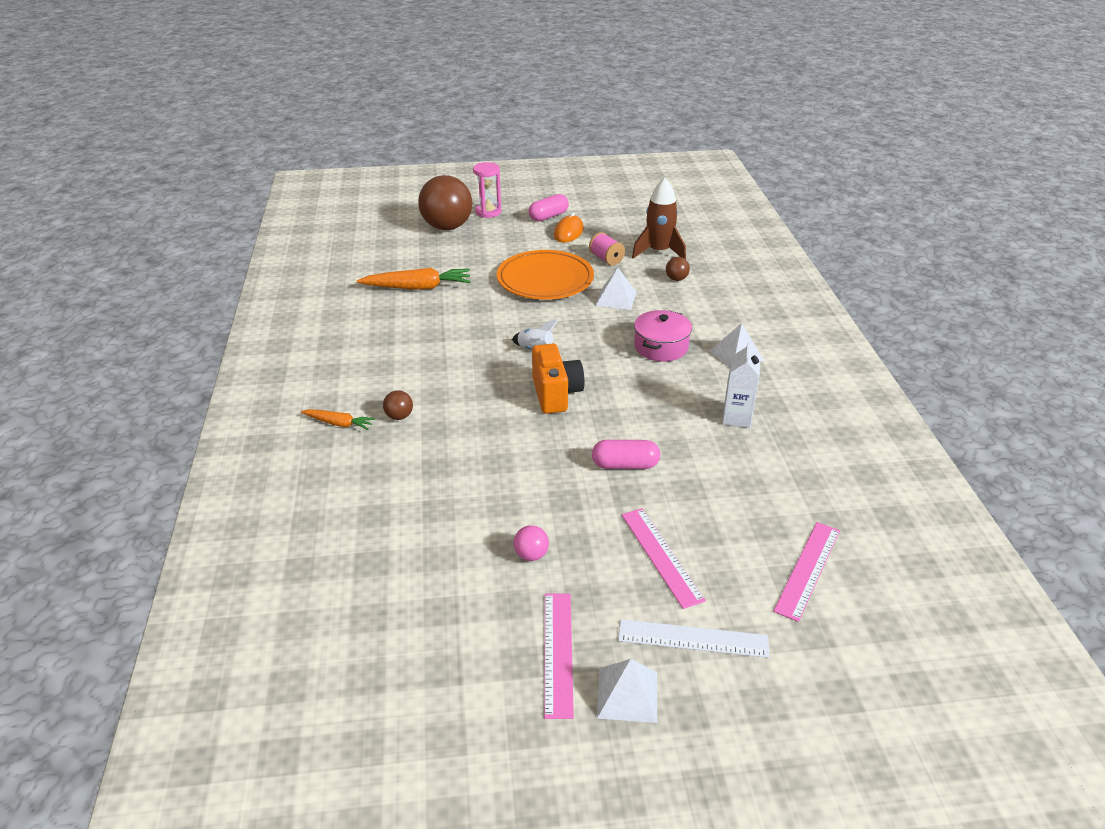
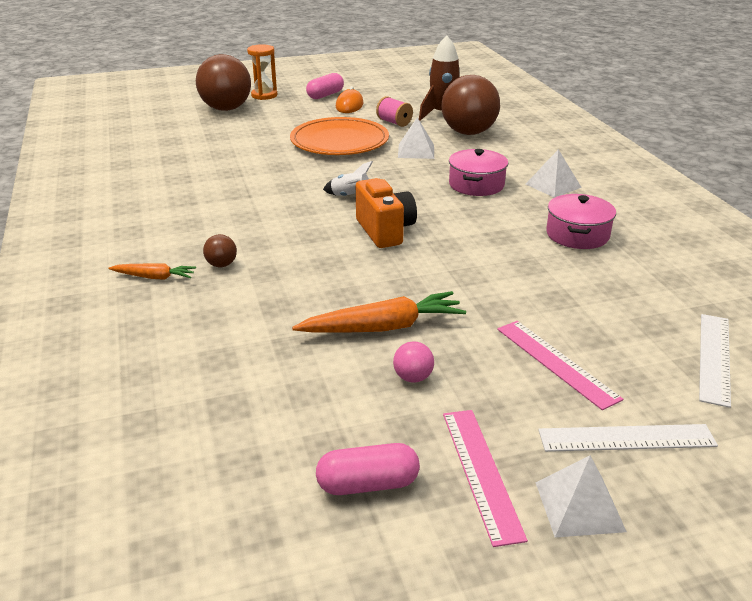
camera: 10 degrees left, 5 degrees down
(418, 287) = (210, 156): orange carrot -> orange carrot (383, 327)
(488, 212) = (264, 95): pink hourglass -> orange hourglass
(625, 465) = (482, 284): pink capsule -> pink capsule (368, 484)
(676, 279) = (468, 133): brown ball -> brown ball, size x2.43
(736, 418) = (577, 235): white carton -> pink pot
(807, 569) = (714, 358): pink ruler -> white ruler

